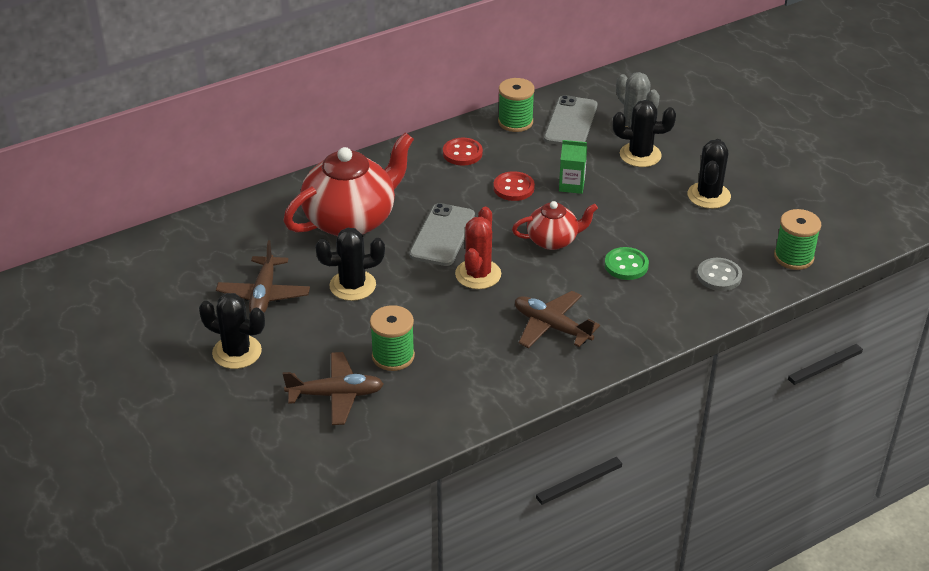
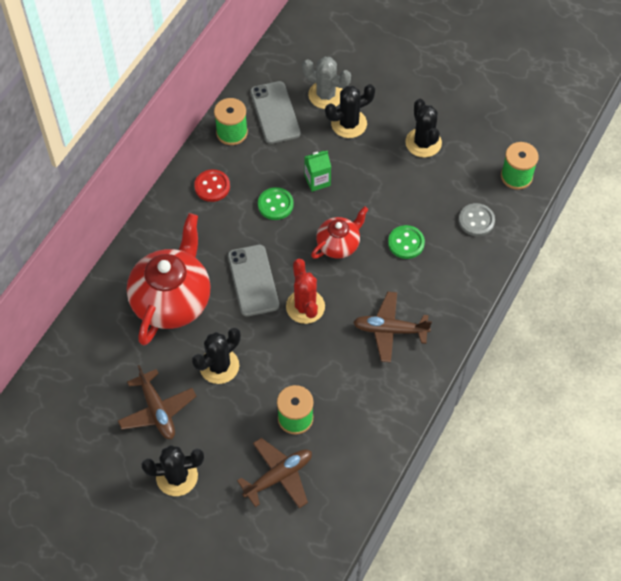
camera: 30 degrees left, 20 degrees up
(513, 188) = (275, 204): red button -> green button

